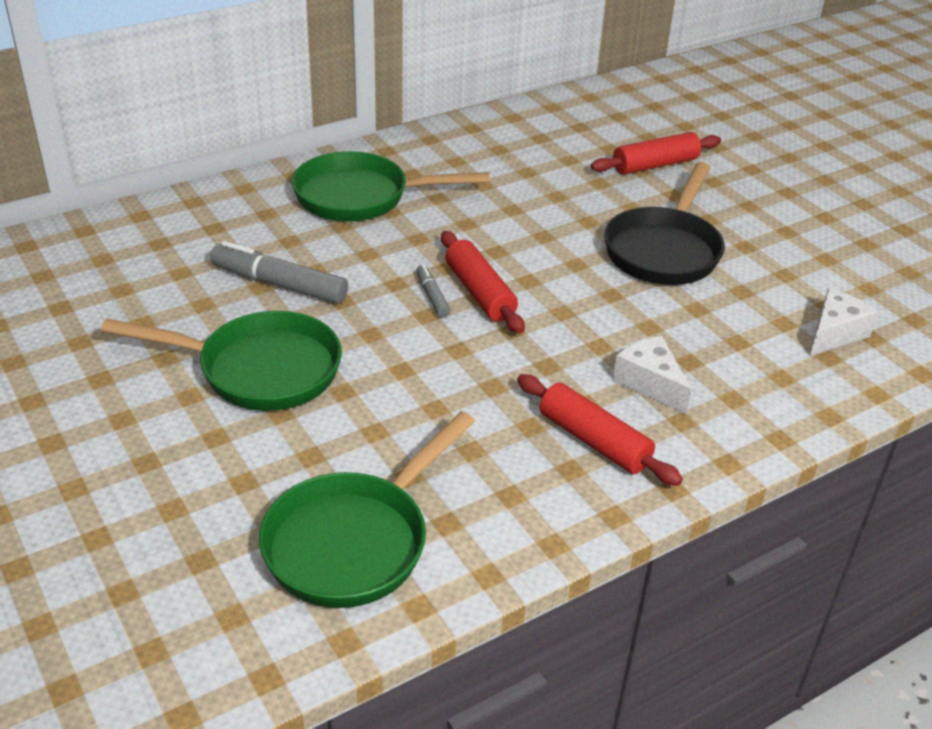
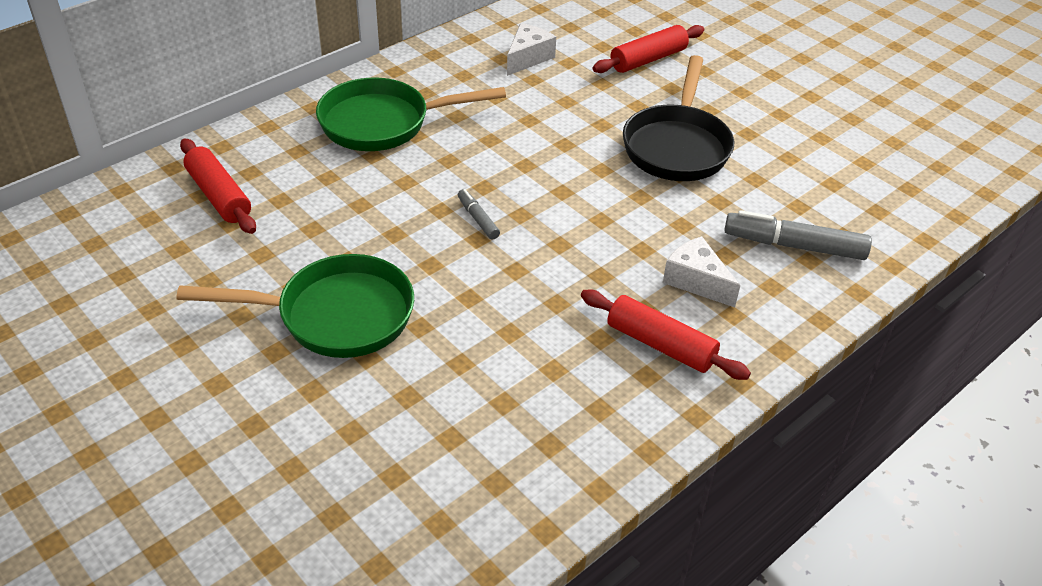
camera: 10 degrees left, 5 degrees up
(279, 284) = (330, 224): grey marker -> grey marker (794, 245)
(354, 541) = (471, 475): green pan -> none
(479, 293) = (520, 209): red rolling pin -> red rolling pin (219, 196)
(834, 333) = (844, 211): white cheese -> white cheese (528, 58)

